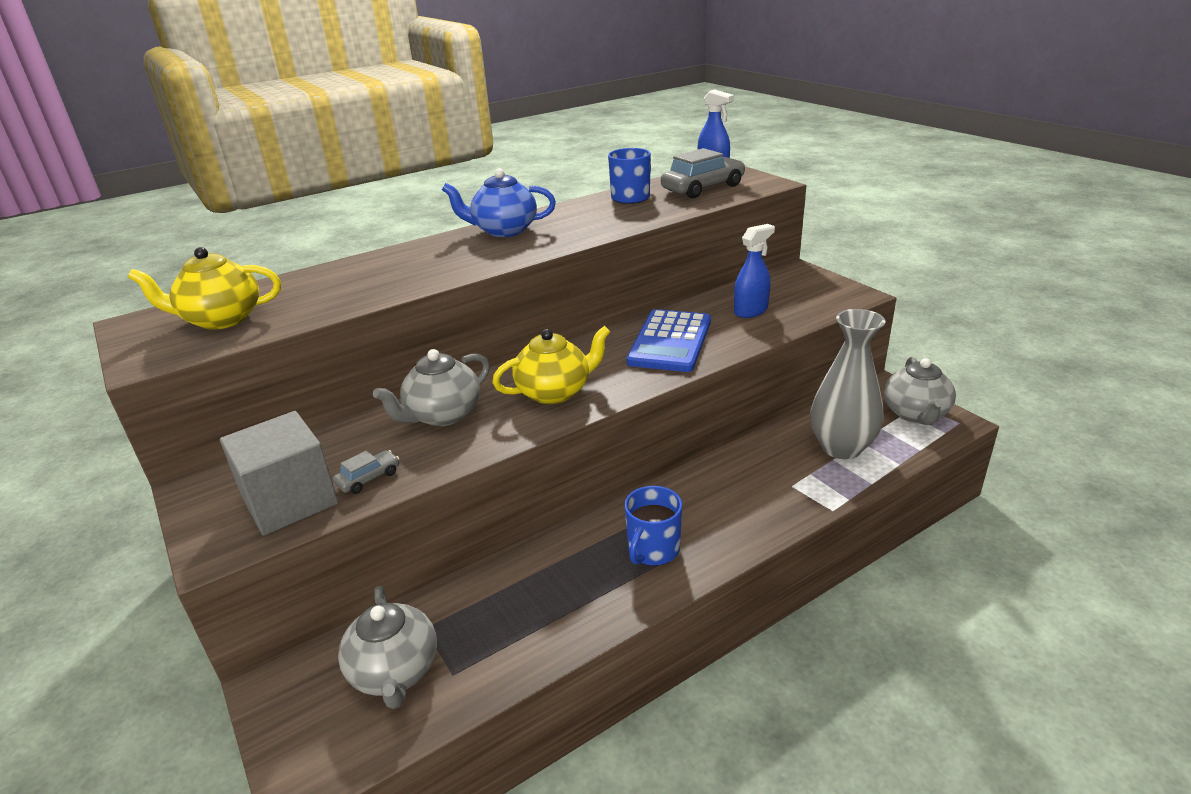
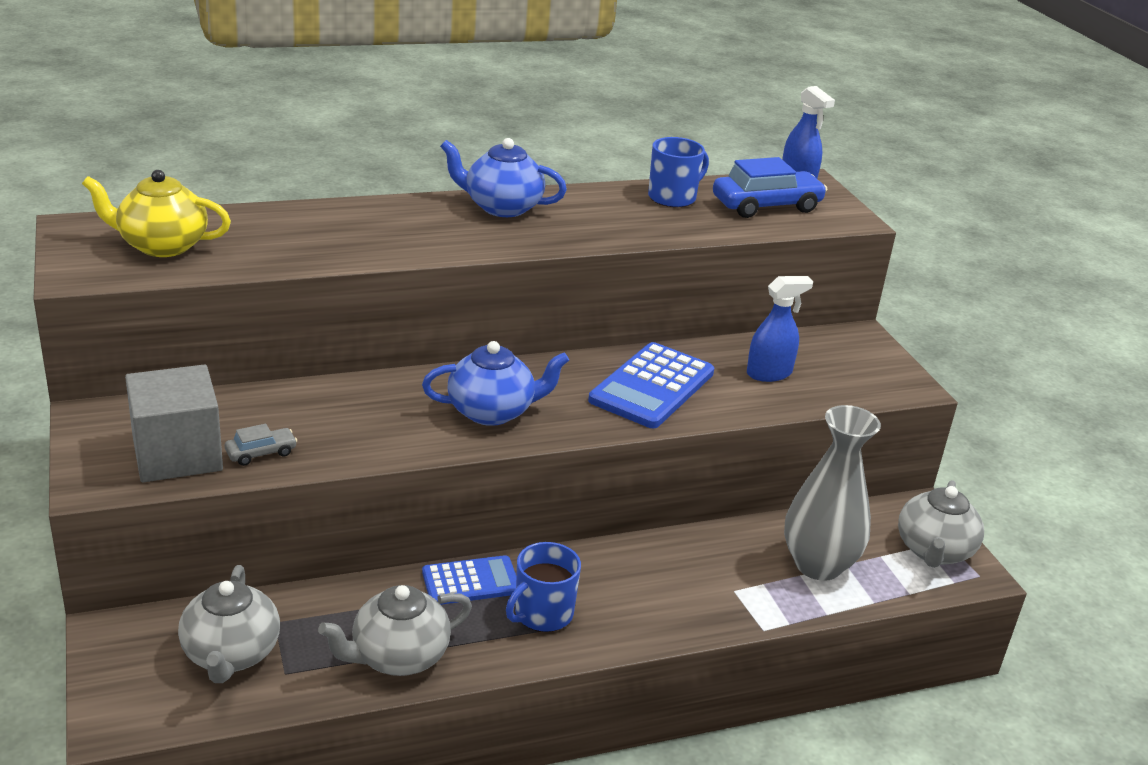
camera: 10 degrees right, 0 degrees up
(442, 415) = (362, 405): grey teapot -> grey teapot (398, 657)
(555, 392) = (492, 412): yellow teapot -> blue teapot
(580, 540) = (470, 581): none -> blue calculator
(703, 188) = (766, 205): grey car -> blue car

